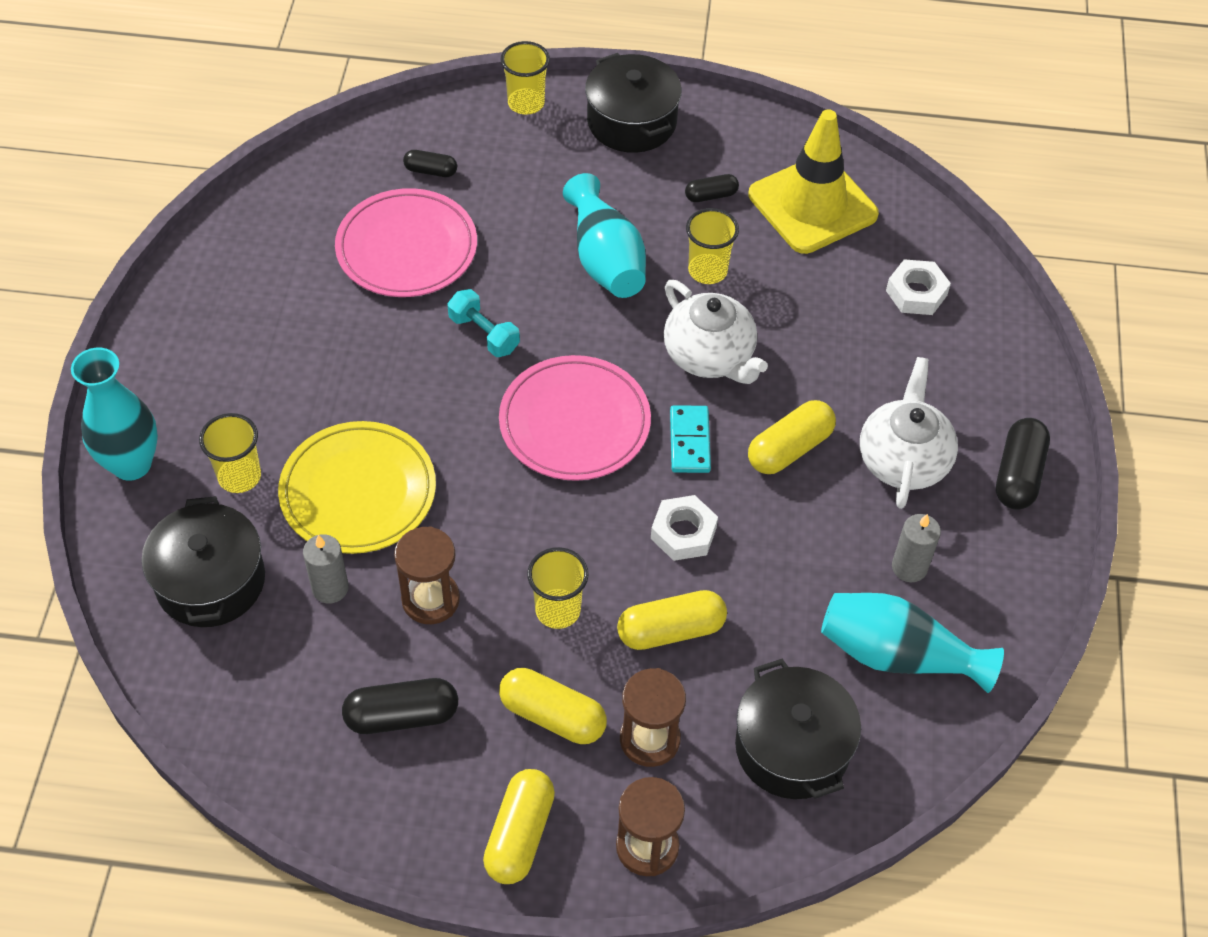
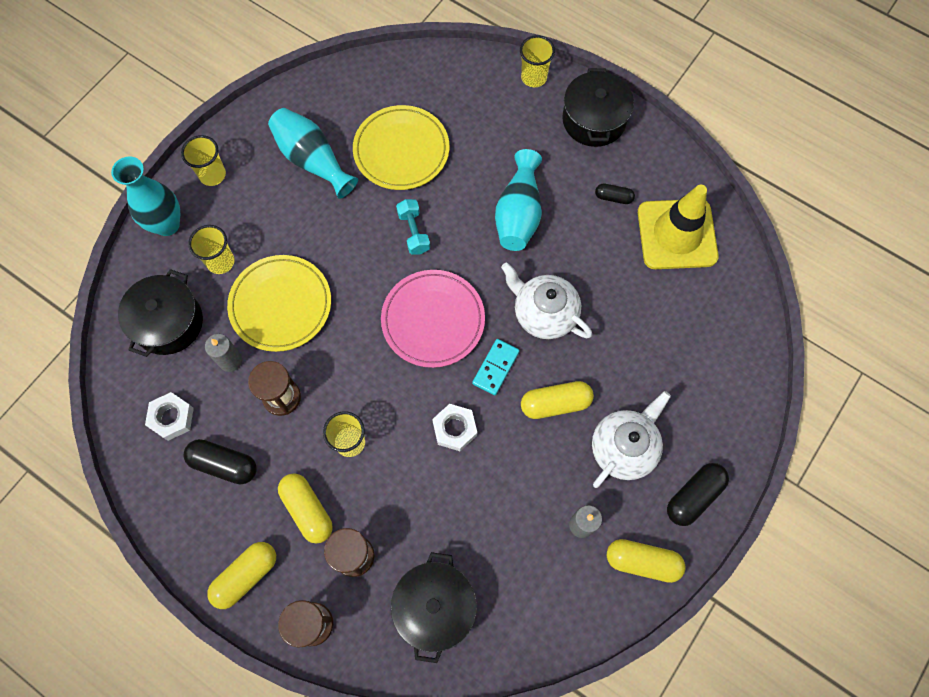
camera: 30 degrees right, 15 degrees up
(407, 248) = (401, 150): pink plate -> yellow plate
(431, 171) = (446, 101): black capsule -> none
(671, 630) = (408, 491): yellow capsule -> yellow capsule (642, 562)
(707, 271) = (578, 251): yellow cup -> yellow cup (212, 175)
(710, 356) = (544, 313): white teapot -> white teapot turned 135 degrees clockwise
(898, 655) = (537, 581): turquoise vase -> turquoise vase (313, 160)
(916, 293) = (707, 331): white nut -> white nut (172, 418)

